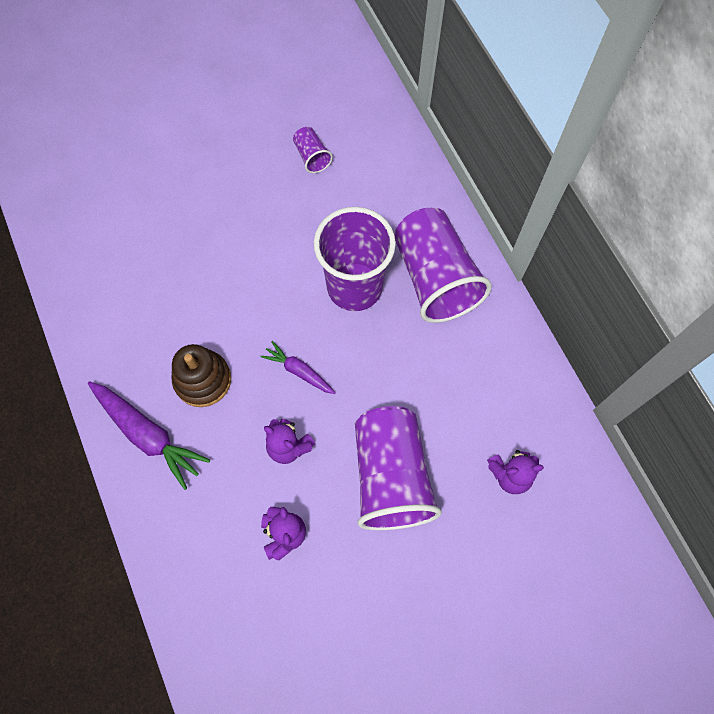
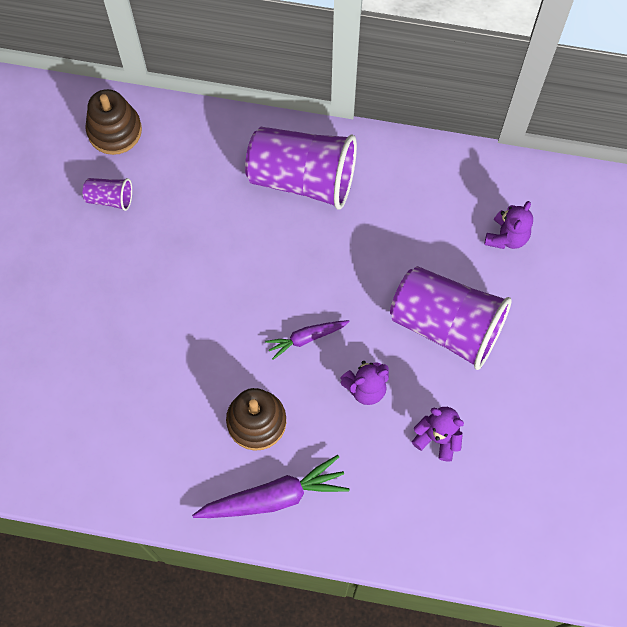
camera: 55 degrees left, 0 degrees up
(354, 287) = (263, 245): purple cup -> none
(369, 123) = (114, 130): none -> brown stacking toy

